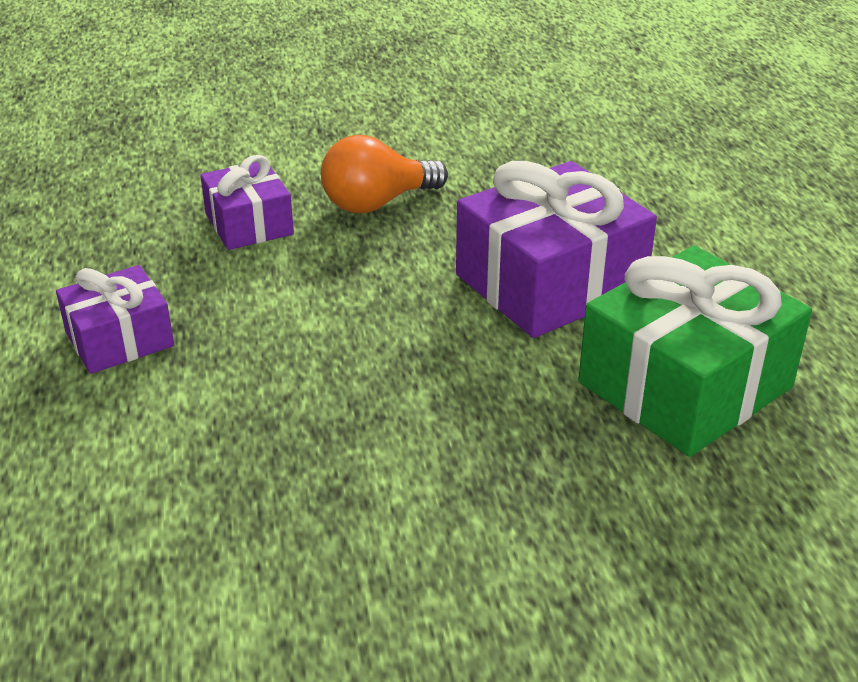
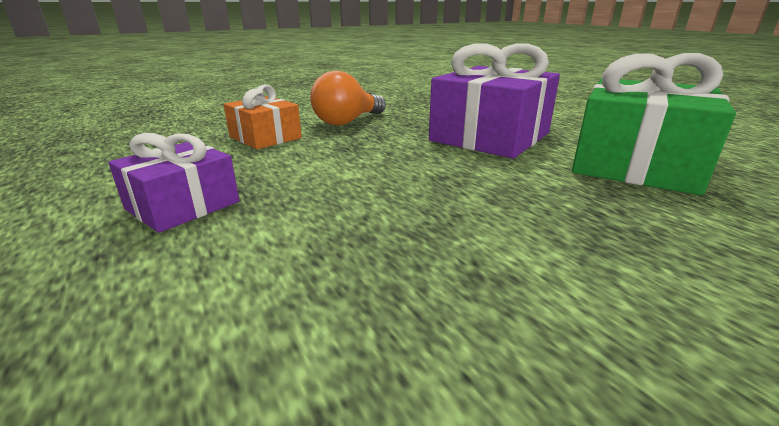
camera: 20 degrees left, 10 degrees down
(249, 224) = (265, 137): purple gift -> orange gift

